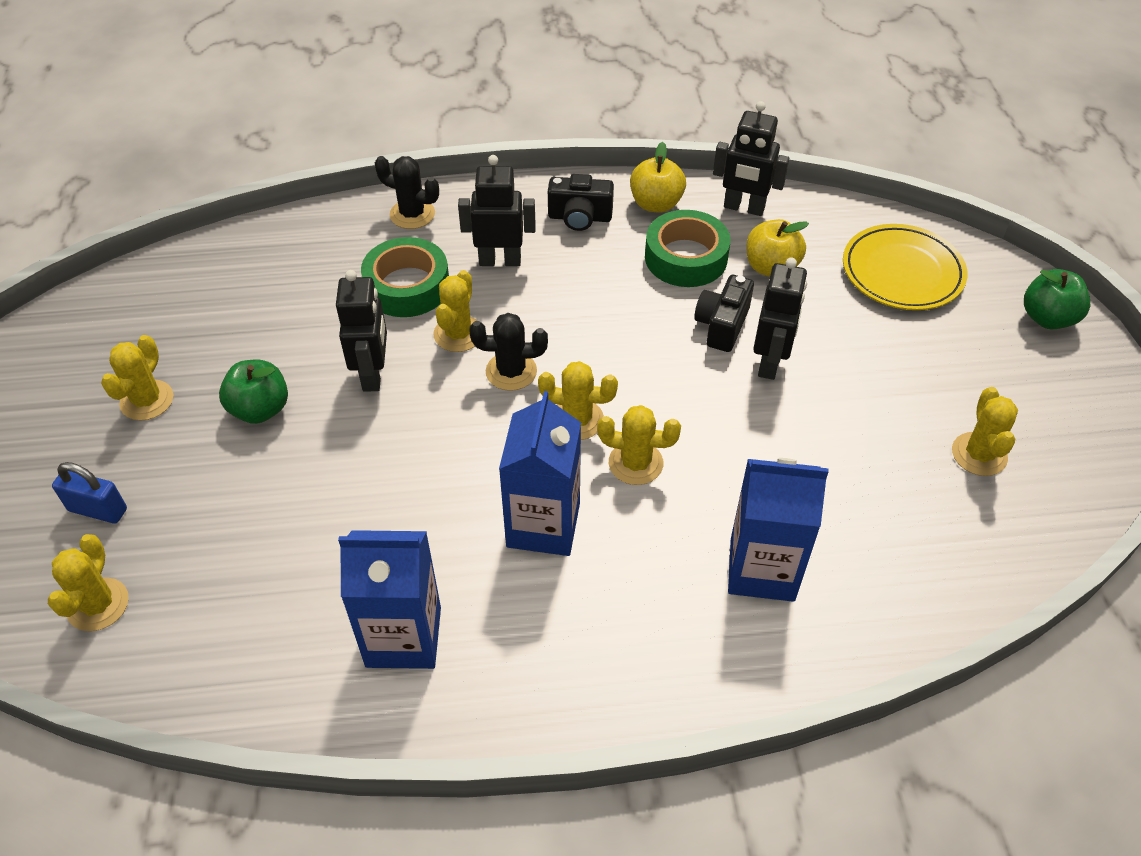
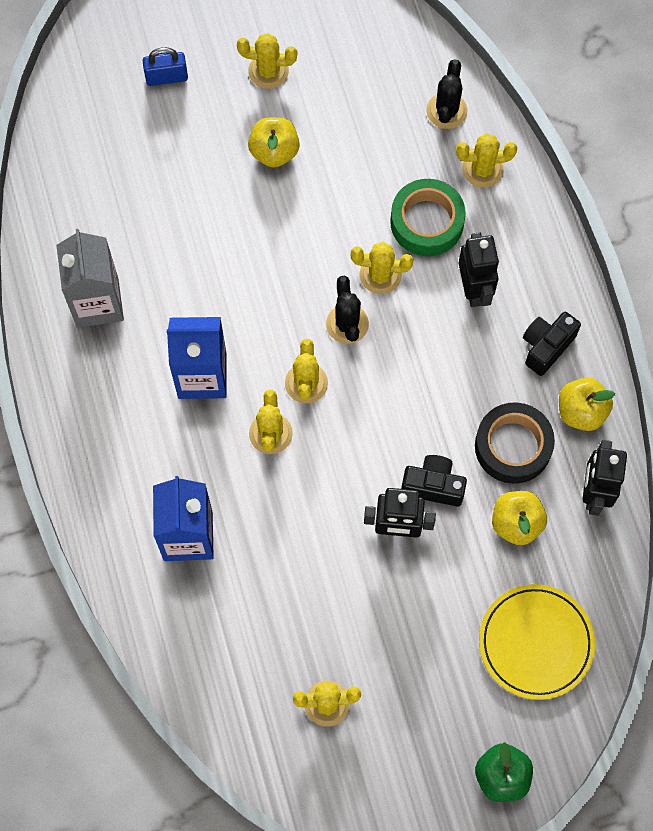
camera: 80 degrees right, 20 degrees up
(98, 510) = (166, 77): blue padlock -> blue padlock turned 75 degrees clockwise
(98, 605) = (93, 107): yellow cactus -> yellow cactus (482, 169)
(260, 409) = (274, 151): green apple -> yellow apple
(373, 374) = (324, 222): black robot -> none
(403, 637) = (97, 302): blue carton -> grey carton
(412, 214) = (518, 204): black cactus -> black cactus (446, 111)
(580, 217) = (546, 346): black camera -> black camera turned 45 degrees clockwise
(686, 257) = (513, 446): green tape -> black tape

